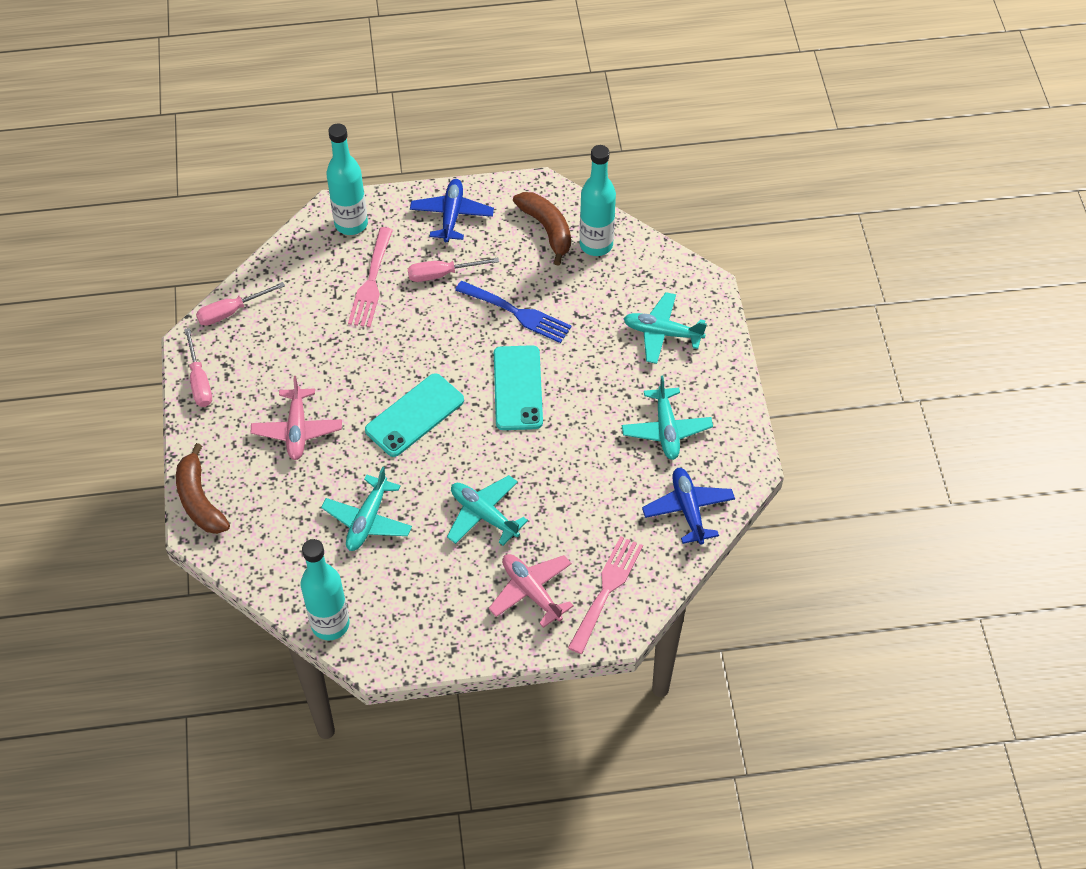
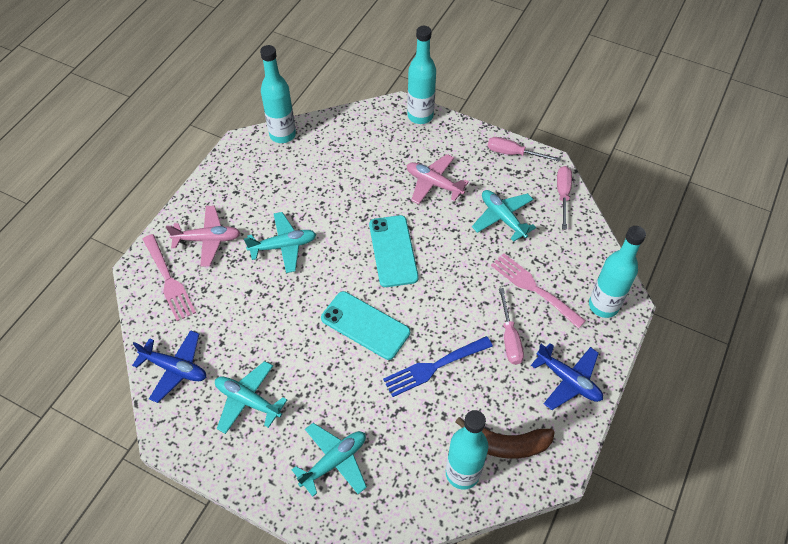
camera: 125 degrees right, 0 degrees up
(199, 500) = (420, 116): brown banana -> turquoise bottle
(368, 520) = (335, 185): turquoise plane -> turquoise plane (503, 218)
(442, 274) = (509, 338): pink screwdriver -> pink screwdriver turned 150 degrees clockwise

